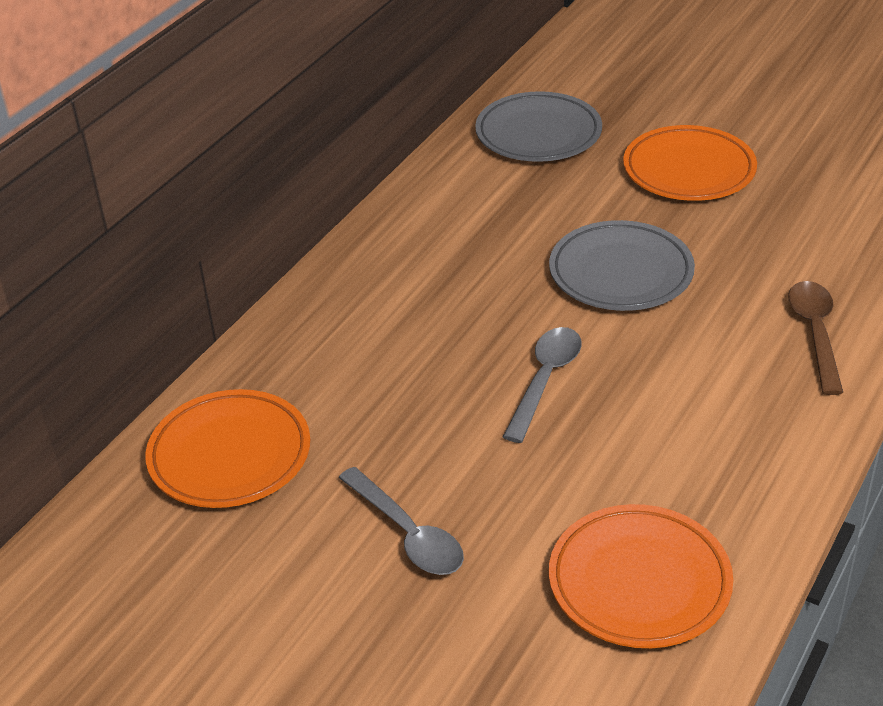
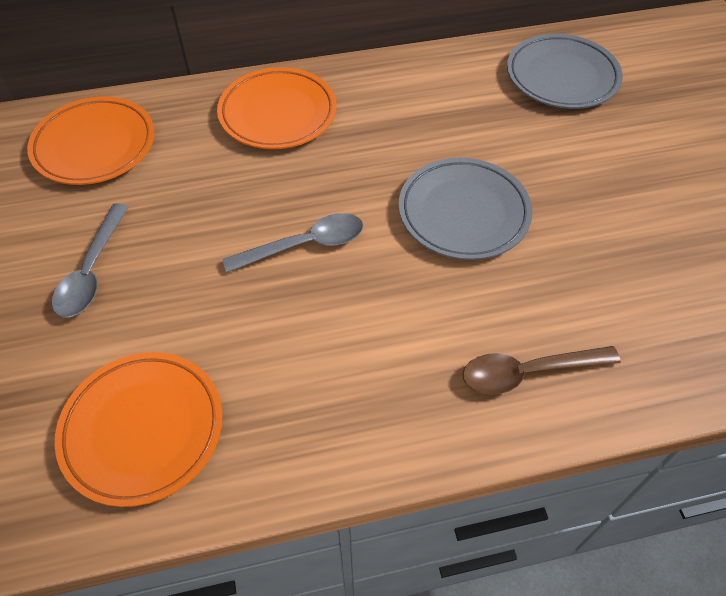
camera: 45 degrees right, 15 degrees up
(689, 170) = (628, 177): orange plate -> orange plate (278, 114)
(815, 333) = (527, 372): brown spoon -> brown spoon turned 150 degrees counterclockwise

